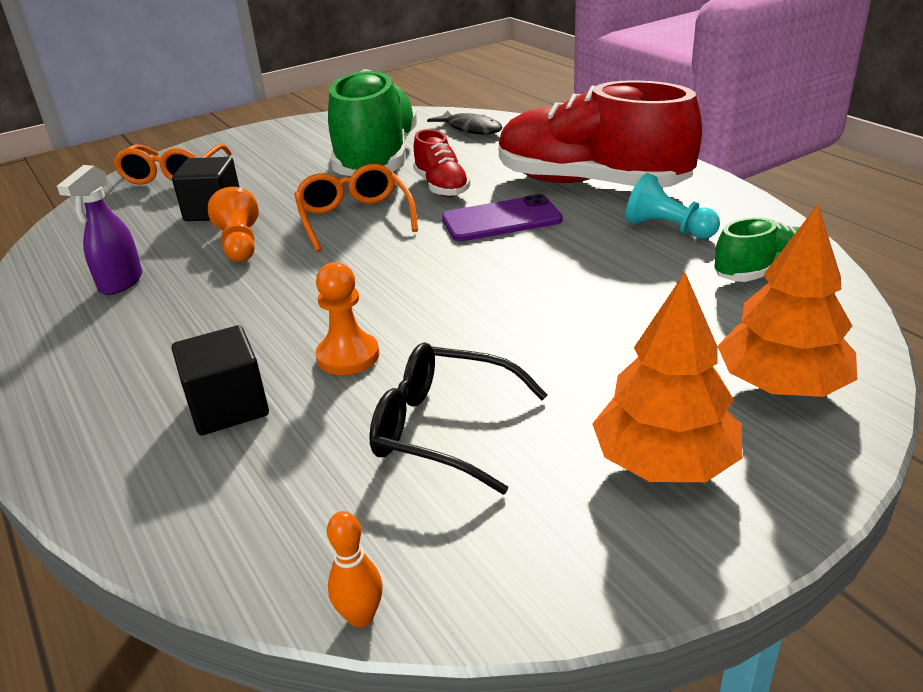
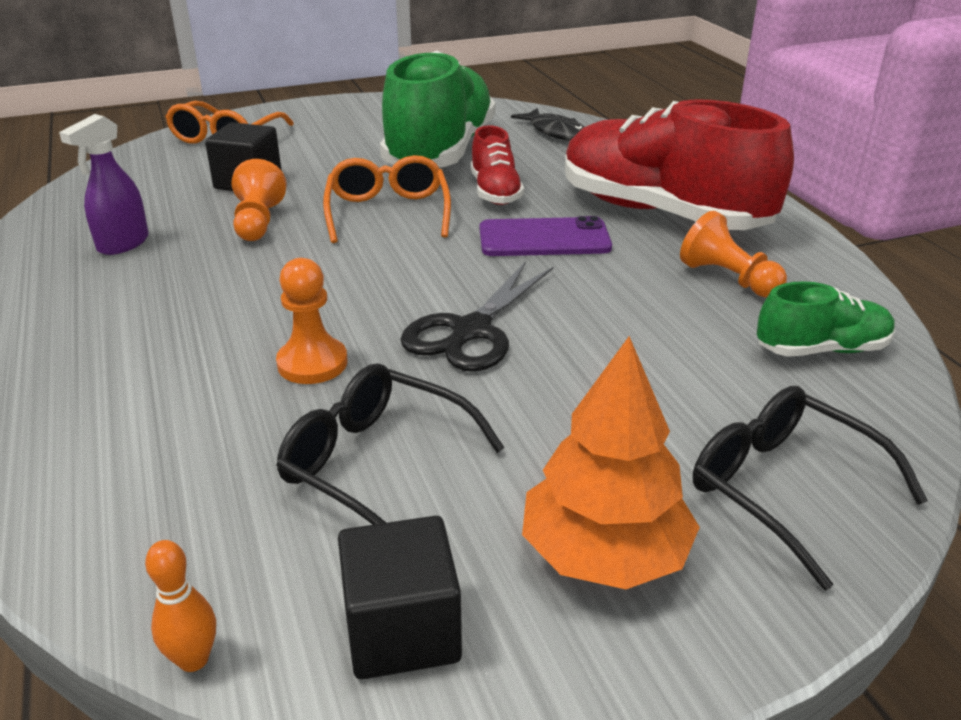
camera: 10 degrees right, 0 degrees up
(228, 407) = (166, 396): black cube -> black cube (402, 630)
(474, 306) = (471, 331): none -> black scissors
(668, 229) = (728, 279): turquoise pawn -> orange pawn
(781, 385) = (783, 488): orange tree -> black glasses

